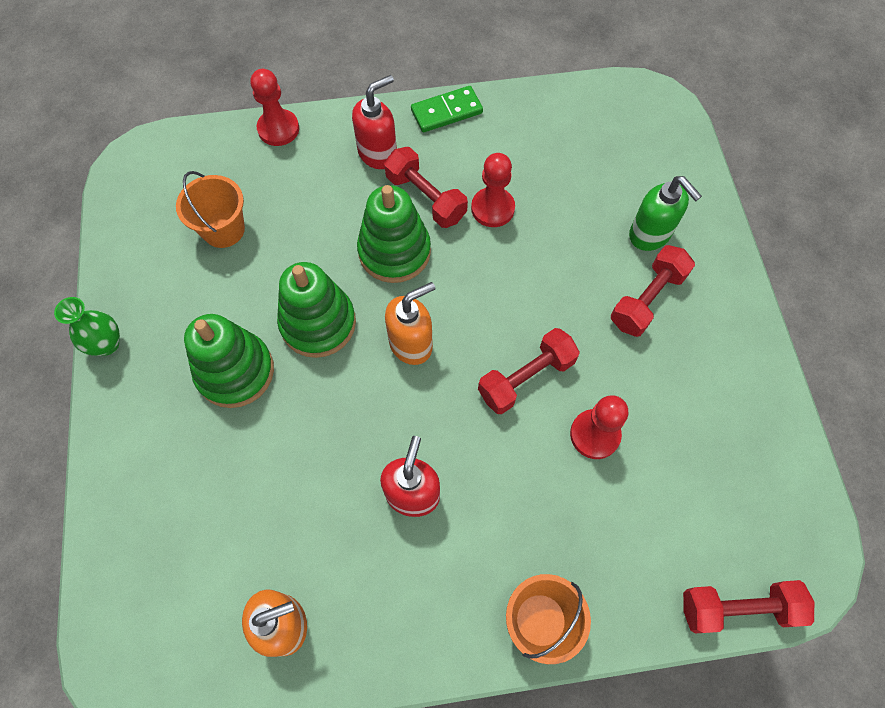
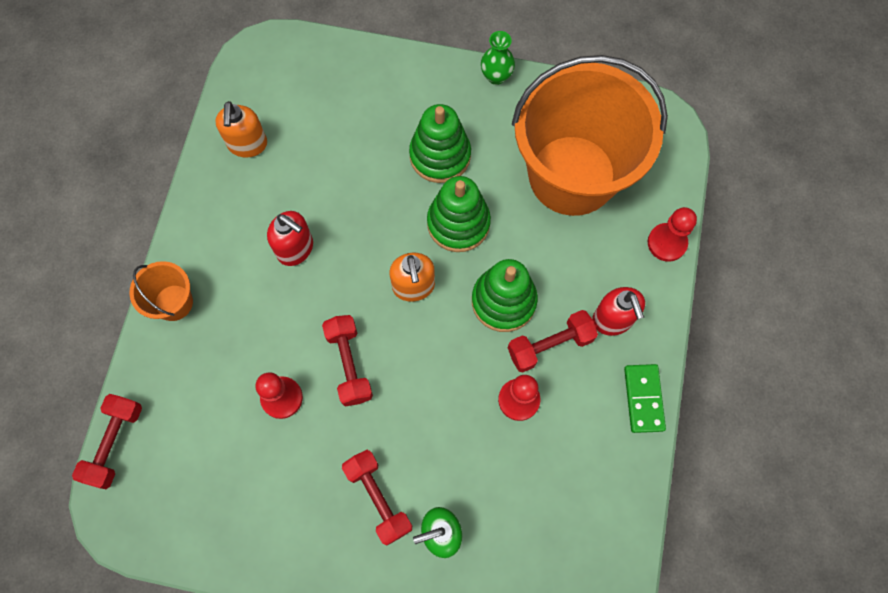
camera: 110 degrees right, 5 degrees up
(223, 229) = (572, 175): orange bucket -> orange bucket, size x2.42

